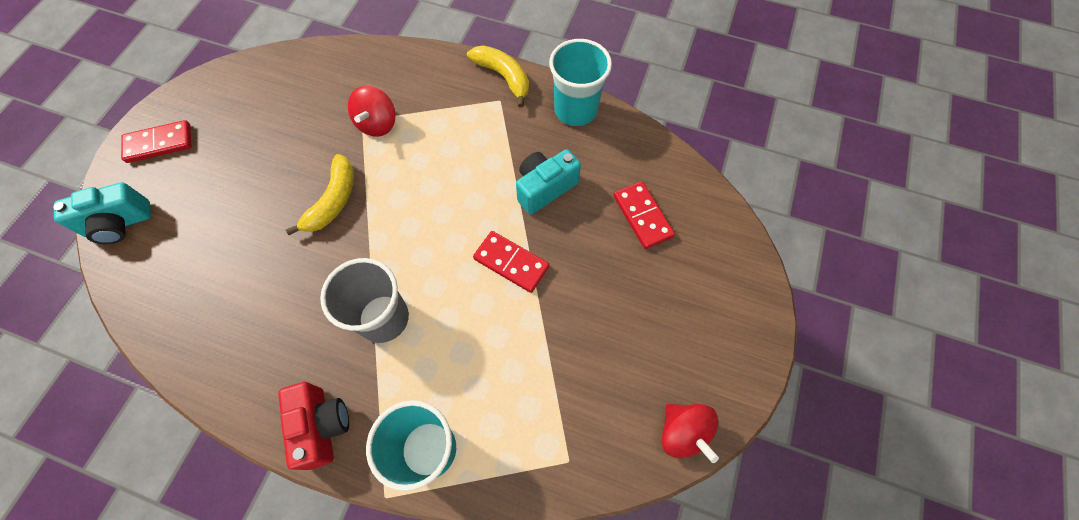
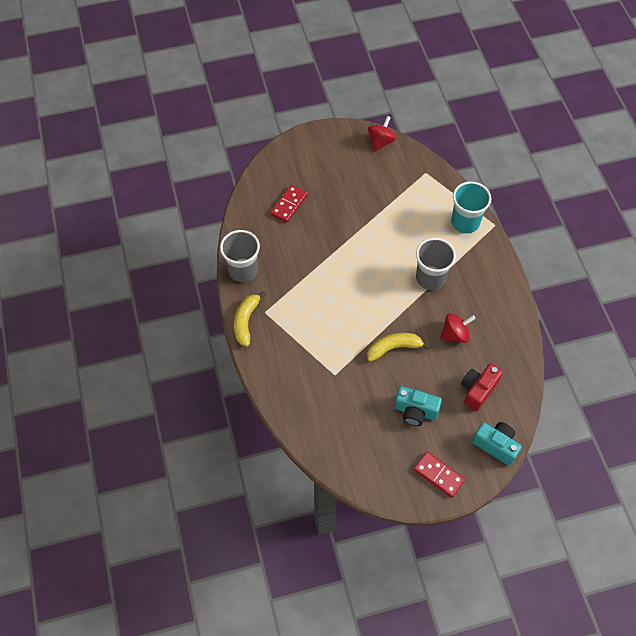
camera: 125 degrees left, 5 degrees down
(322, 426) = (493, 267): red camera -> red camera (478, 390)
(377, 124) = (330, 364): red spinning top -> red spinning top (455, 334)
(511, 262) = (359, 244): red domino -> none
(544, 188) = (306, 255): turquoise camera -> turquoise camera (415, 411)
(575, 110) = (243, 270): turquoise cup -> grey cup

